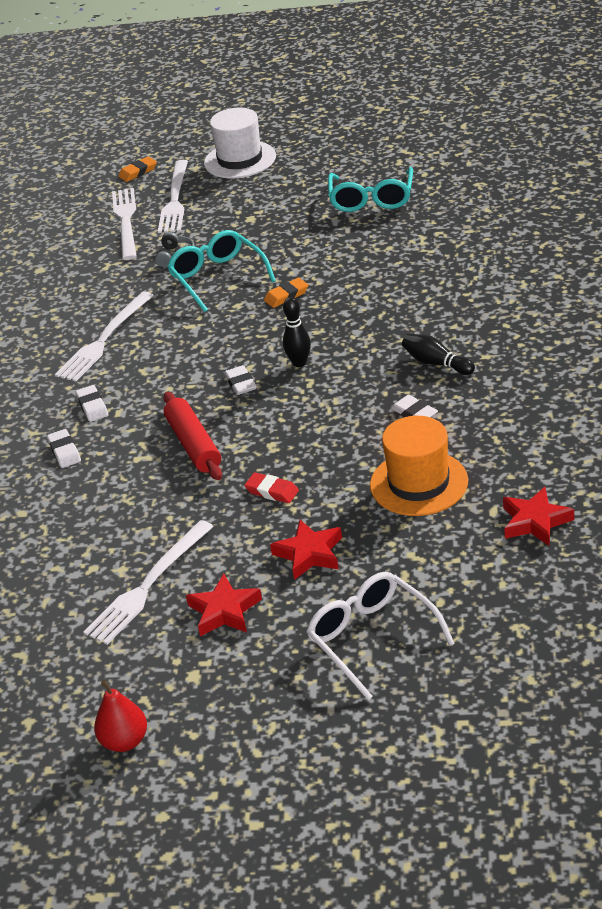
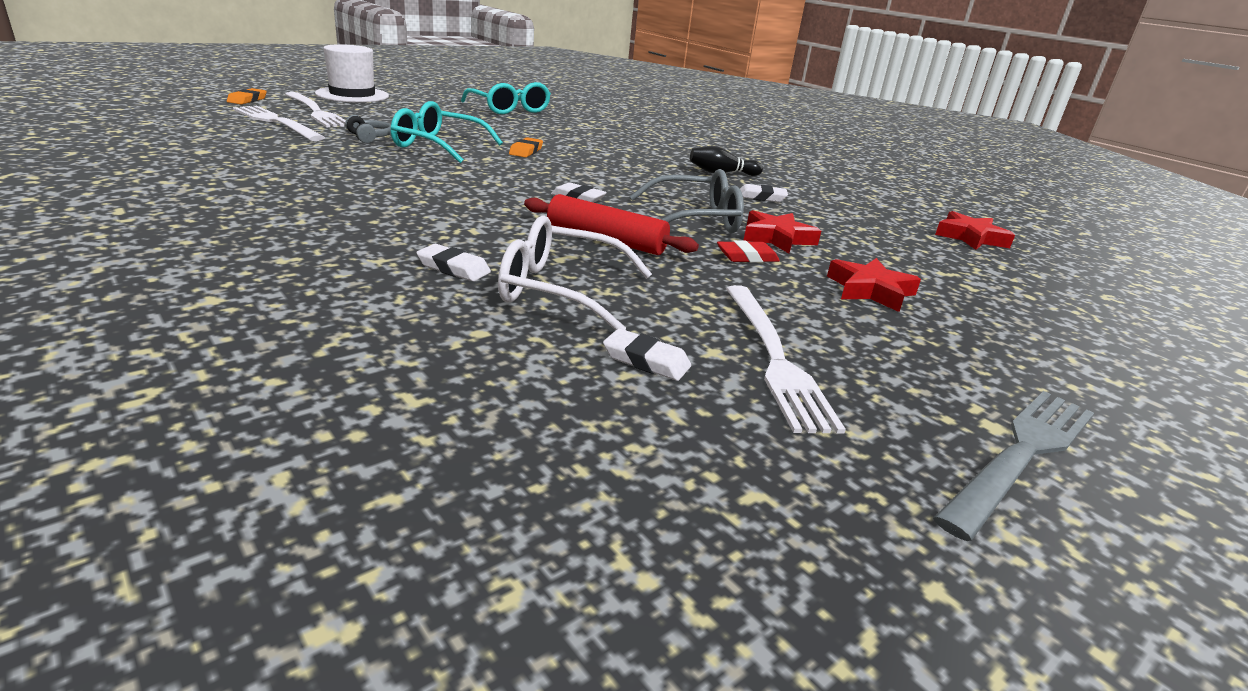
camera: 50 degrees left, 10 degrees down
(92, 406) = (432, 230): white eraser -> white eraser (646, 360)
(104, 340) = (368, 186): white fork -> none
(125, 741) = (1092, 542): red pear -> none
(175, 695) = (1022, 454): none -> grey fork
(224, 611) = (895, 354): red star -> red star (777, 238)
(299, 363) = (610, 182): black bowling pin -> none
(299, 435) = (696, 220): none -> grey glasses
(372, 638) = (1049, 334): white glasses -> white glasses (560, 290)
(419, 483) = (850, 232): orange hat -> none

